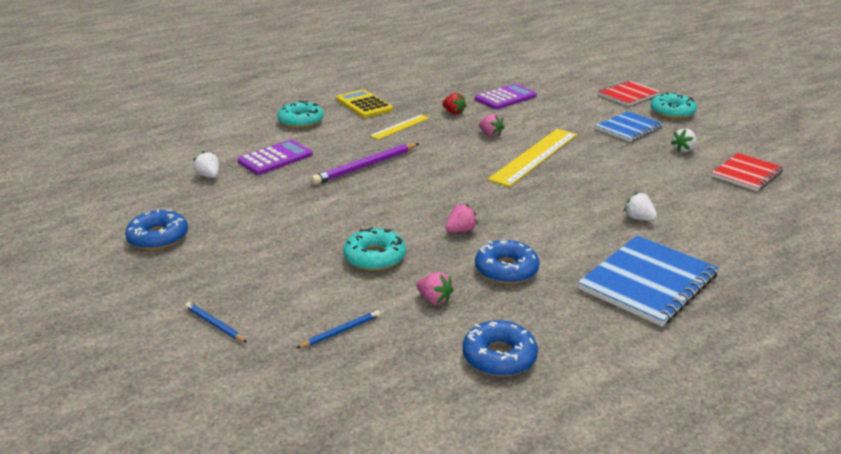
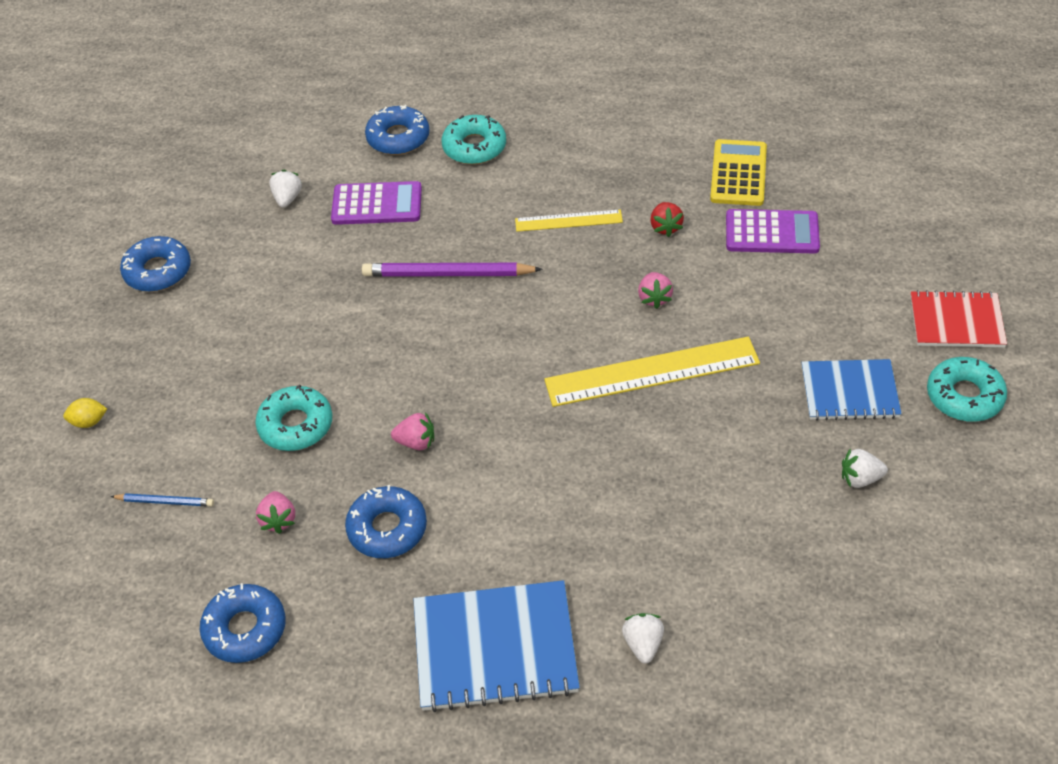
camera: 45 degrees right, 20 degrees up
(215, 324) = (89, 422): blue pencil -> yellow lemon
(246, 132) = (398, 138): none -> blue donut
(364, 105) = (579, 151): yellow calculator -> yellow calculator (738, 173)
(638, 218) = (621, 554): white strawberry -> white strawberry (643, 644)
(747, 174) = (875, 576): red notebook -> none

